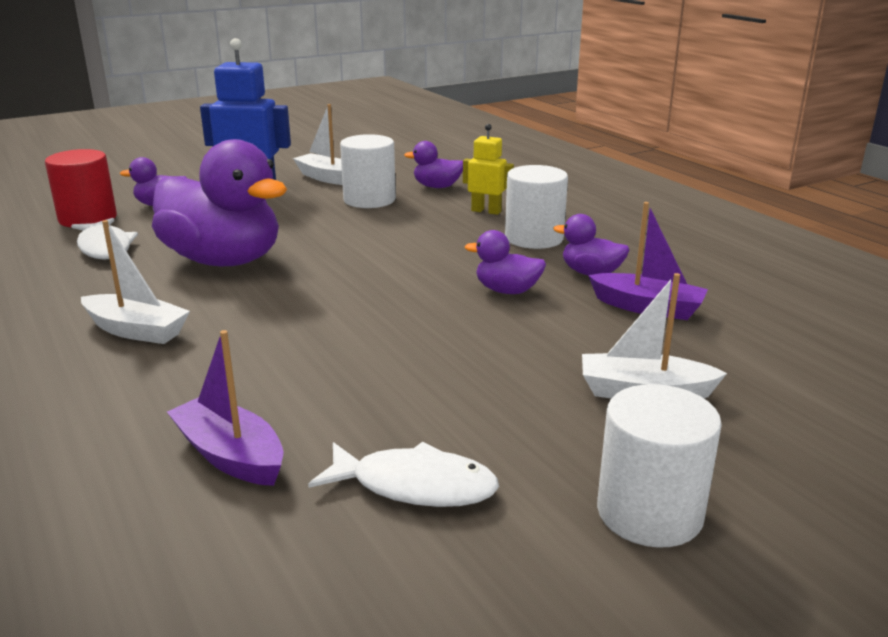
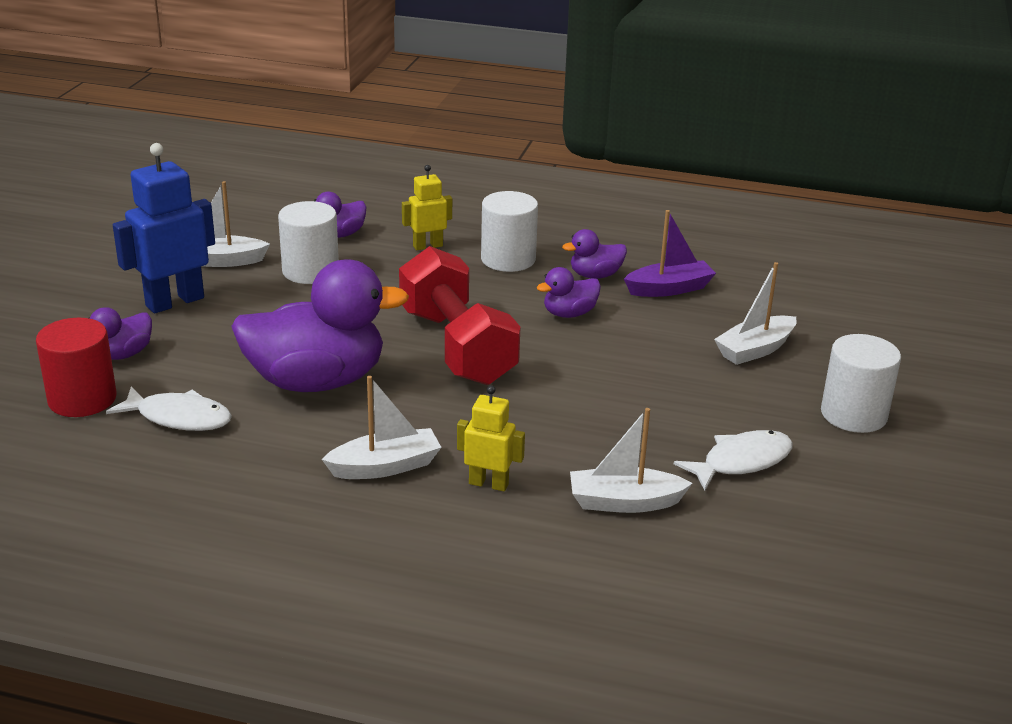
camera: 45 degrees left, 5 degrees up
(169, 379) = (488, 484): none -> yellow robot
(230, 455) = (624, 502): purple boat -> white boat
(365, 278) = (457, 346): none -> red dumbbell

